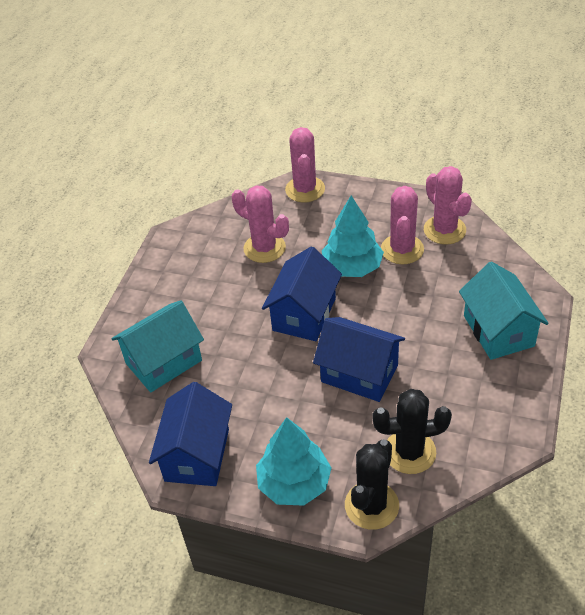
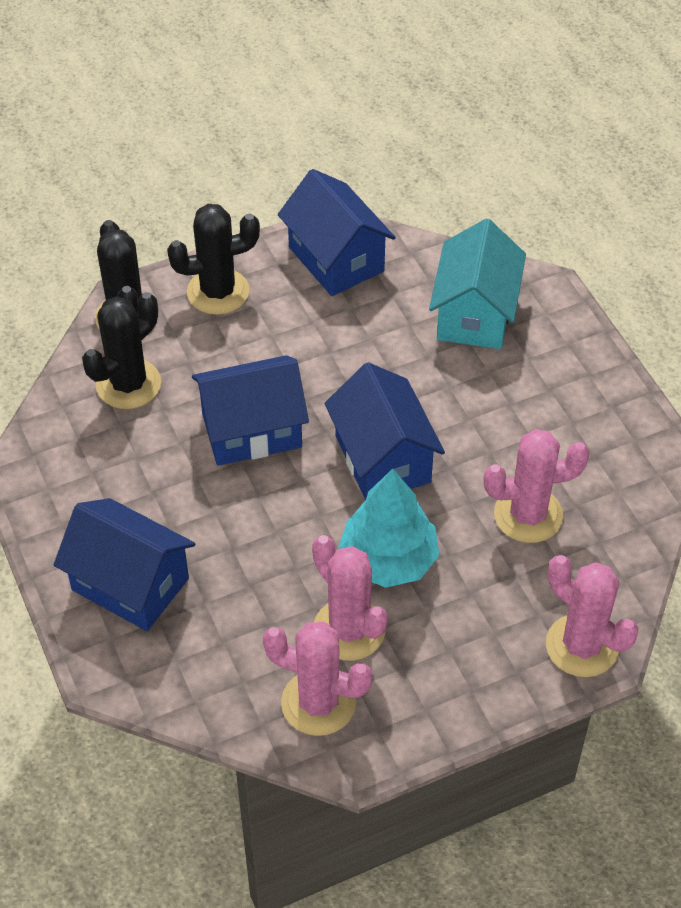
camera: 135 degrees right, 5 degrees up
(294, 483) = (218, 292): turquoise tree -> black cactus
(498, 331) = (130, 584): turquoise house -> blue house

